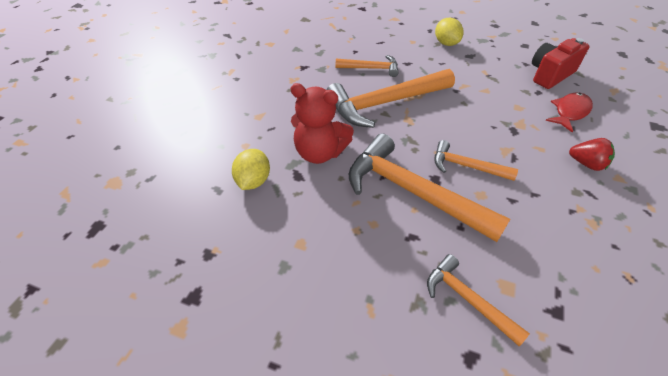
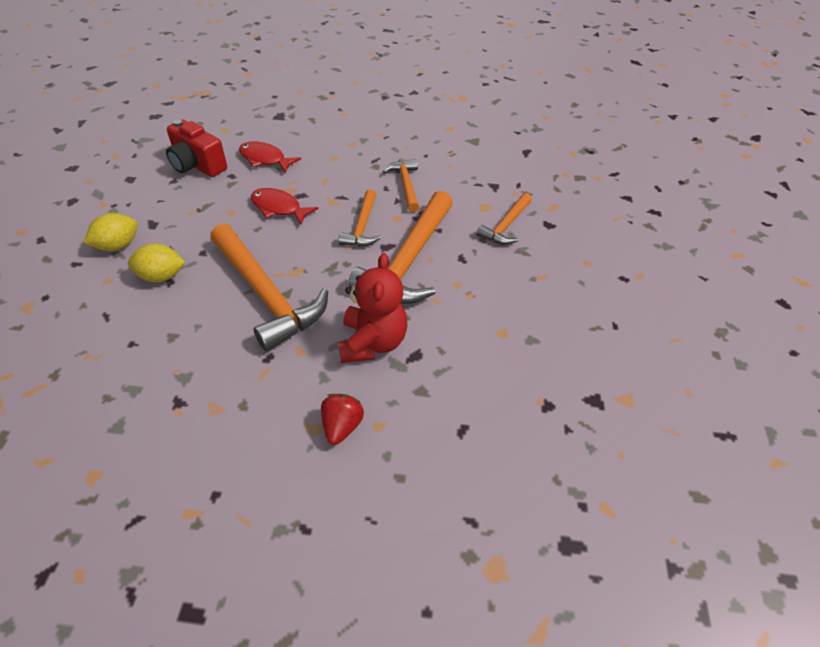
camera: 105 degrees left, 0 degrees up
(253, 181) = (437, 396): yellow lemon -> yellow lemon (161, 276)
(371, 68) = (184, 318): orange hammer -> orange hammer (406, 185)
(493, 116) = (279, 208): none -> red fish
(586, 164) = (339, 157): red strawberry -> red strawberry (342, 426)

